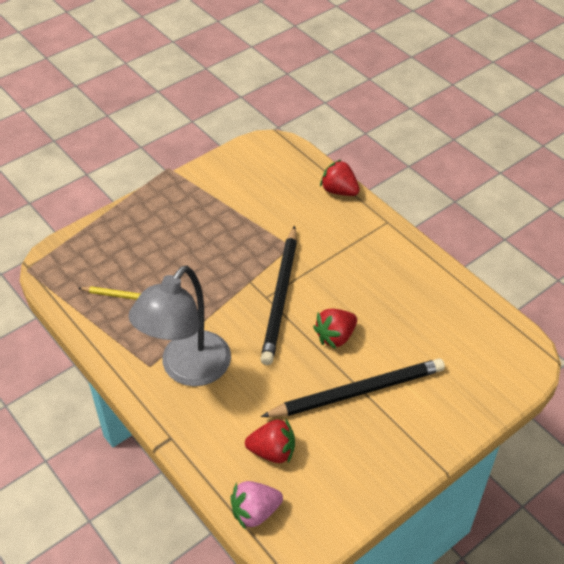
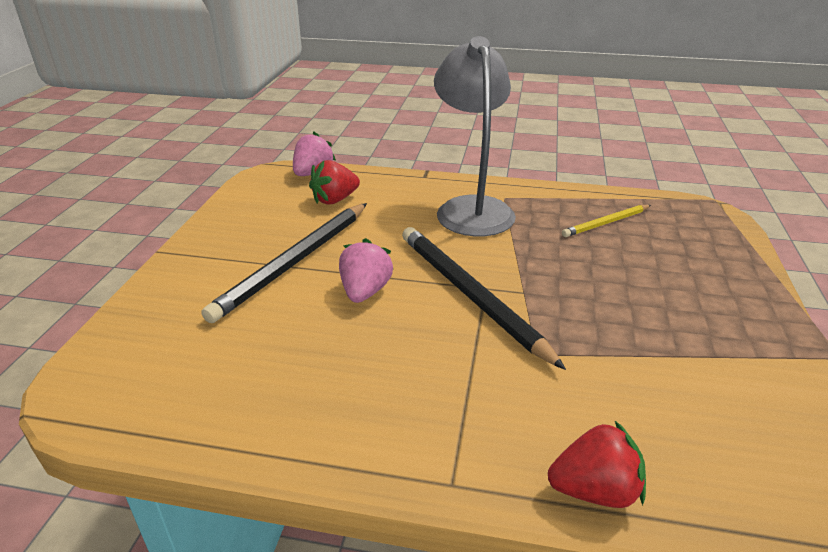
camera: 140 degrees right, 15 degrees down
(335, 336) = (365, 291): red strawberry -> pink strawberry

